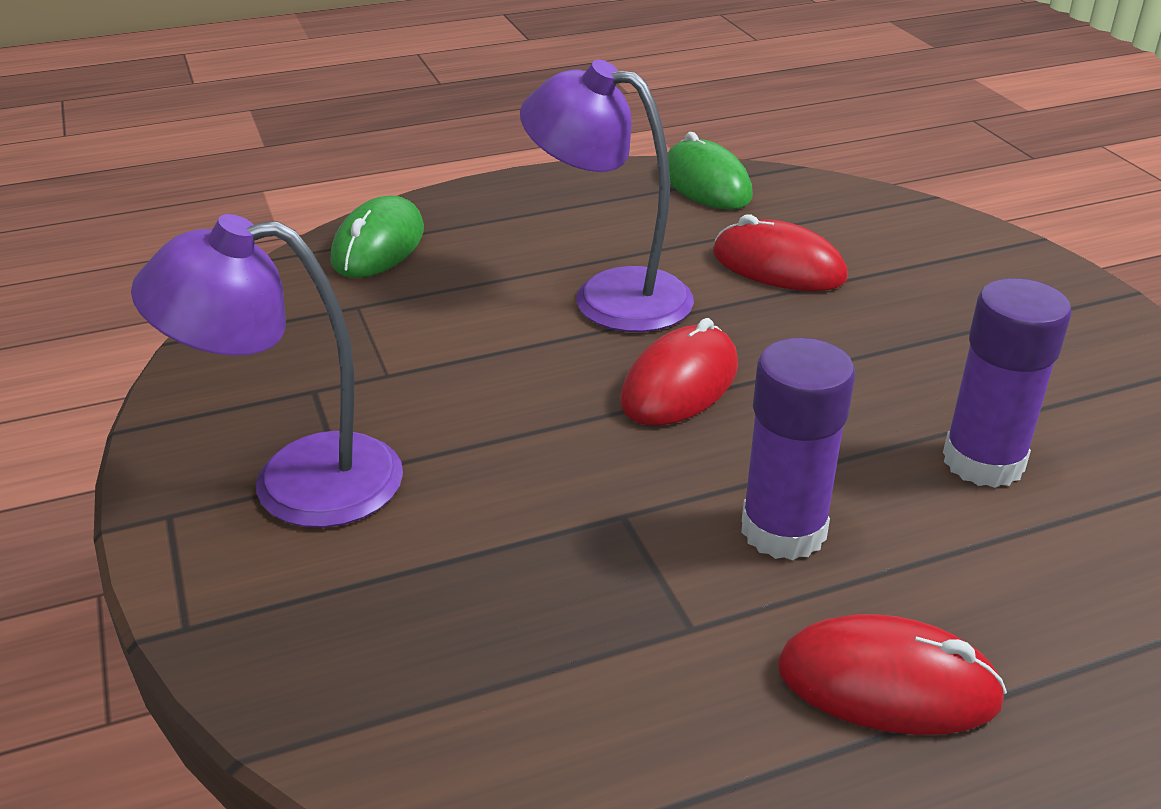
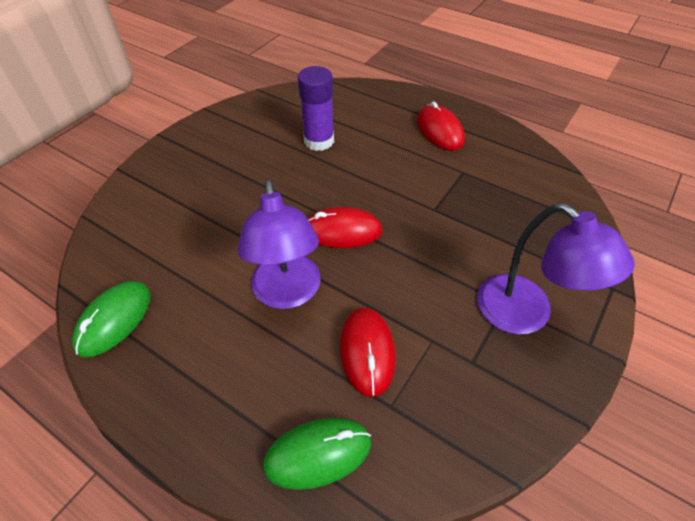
camera: 125 degrees left, 15 degrees up
(778, 266) = (209, 243): red mouse -> red mouse (367, 352)
(783, 530) = (401, 170): purple glue stick -> none

